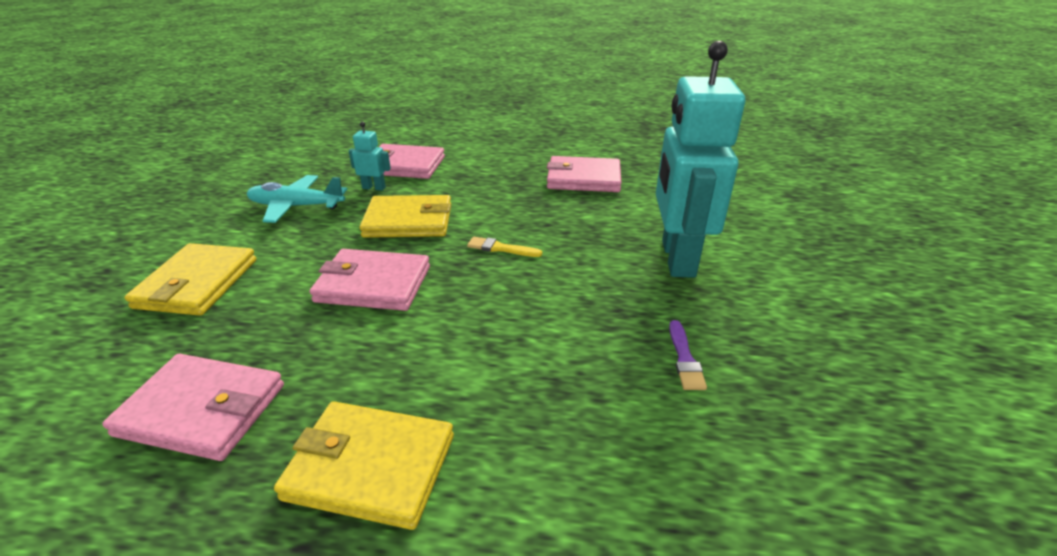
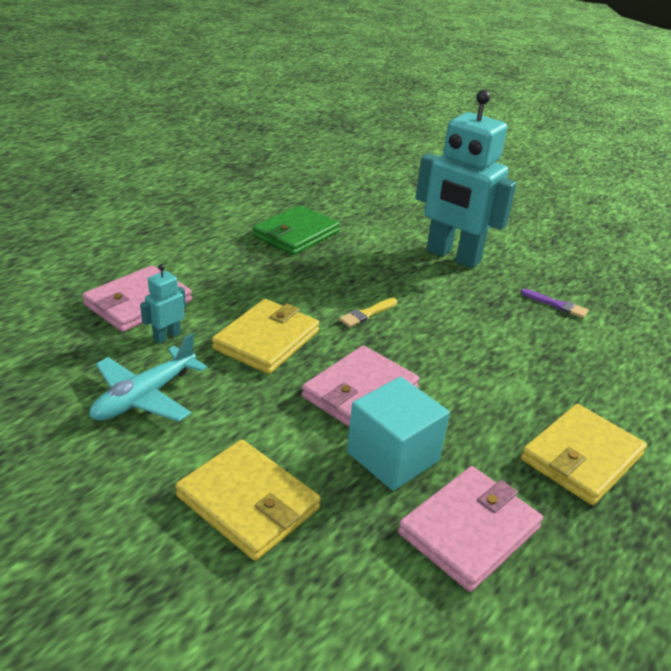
camera: 60 degrees left, 0 degrees up
(291, 330) = (393, 456): none -> turquoise cube
(583, 178) = (296, 234): pink wallet -> green wallet

